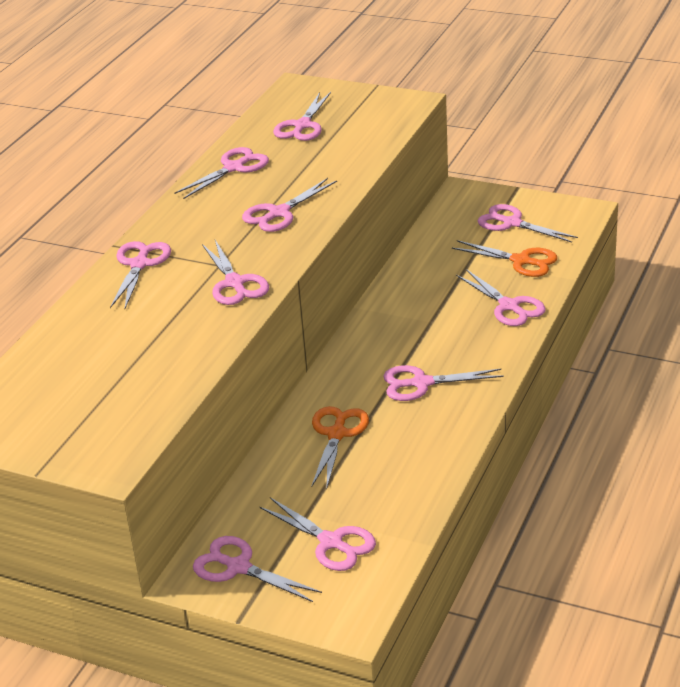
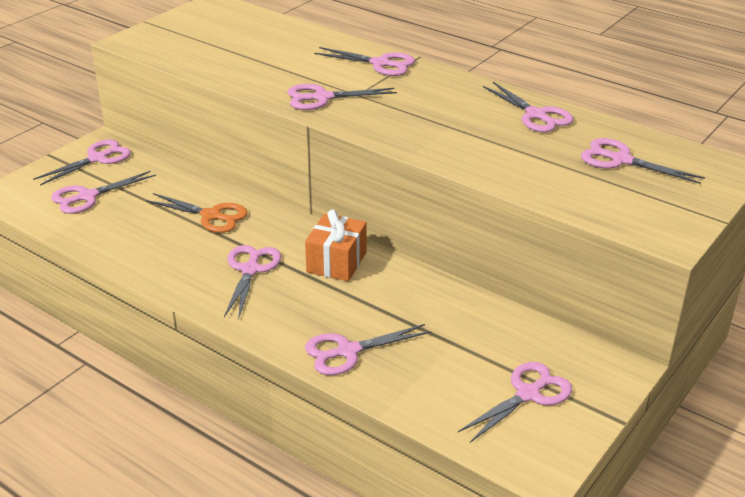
camera: 100 degrees right, 0 degrees up
(279, 213) = (432, 128): pink scissors -> none
(386, 337) = (336, 262): none -> orange gift
(521, 261) = (436, 382): orange scissors -> none

